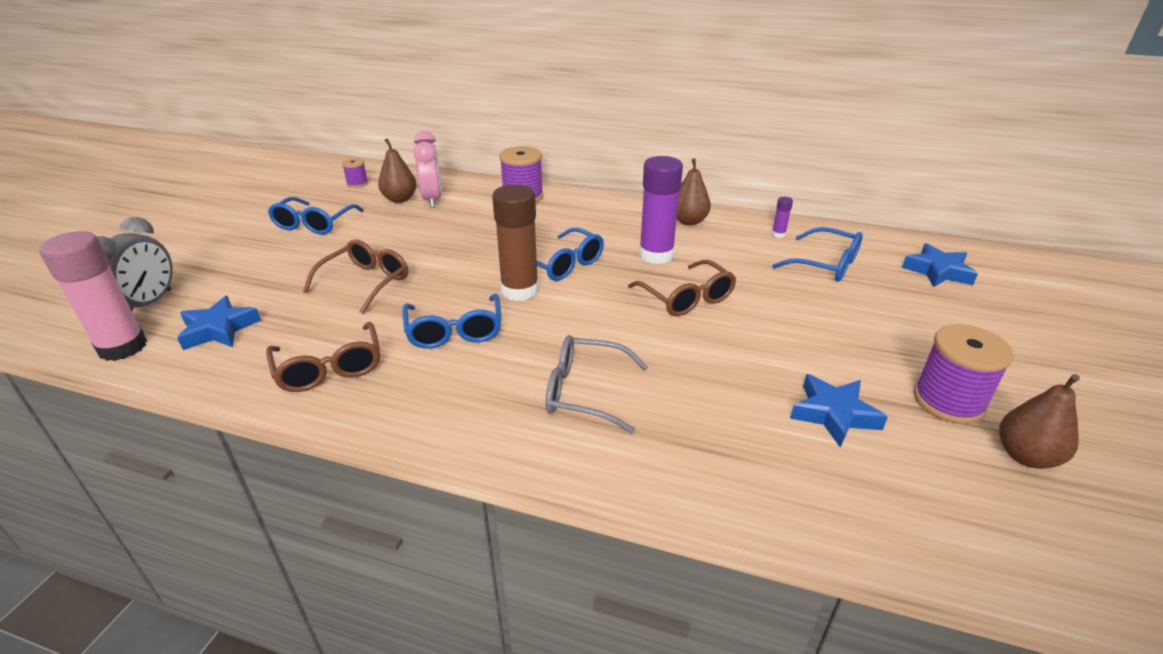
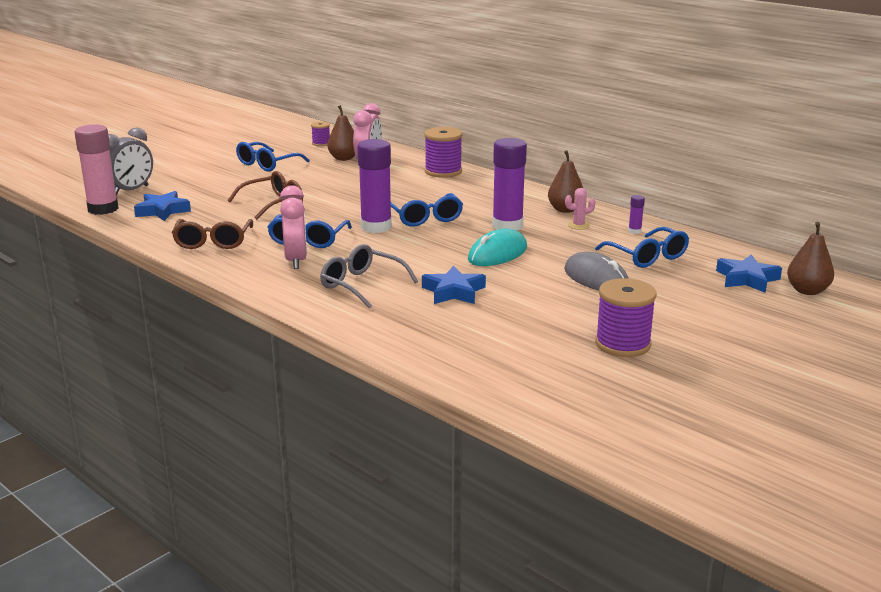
camera: 25 degrees right, 10 degrees down
(467, 372) = (296, 260): none -> pink clock
(520, 290) = (376, 227): brown glue stick -> purple glue stick
(686, 298) = (497, 254): brown glasses -> turquoise mouse
(722, 239) = (578, 225): none -> pink cactus
(816, 308) = (596, 279): none -> grey mouse
(834, 414) = (523, 331): blue star -> blue star (453, 292)
(1025, 456) = (636, 379): brown pear -> brown pear (807, 291)

